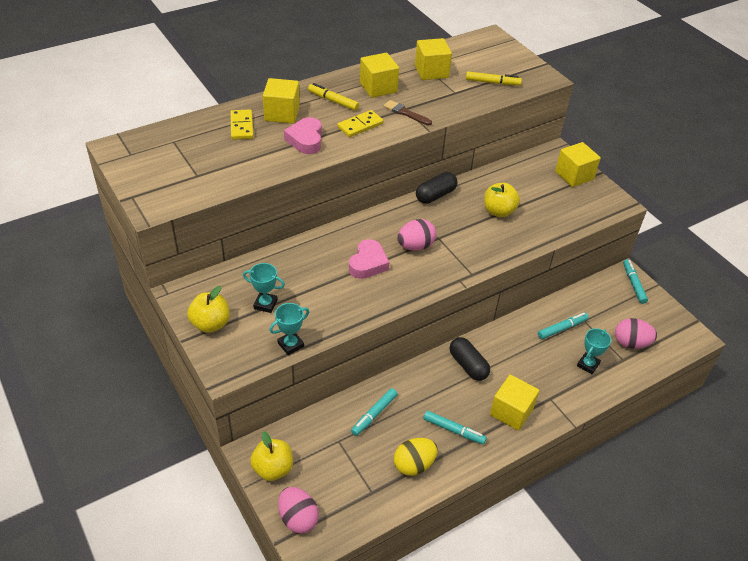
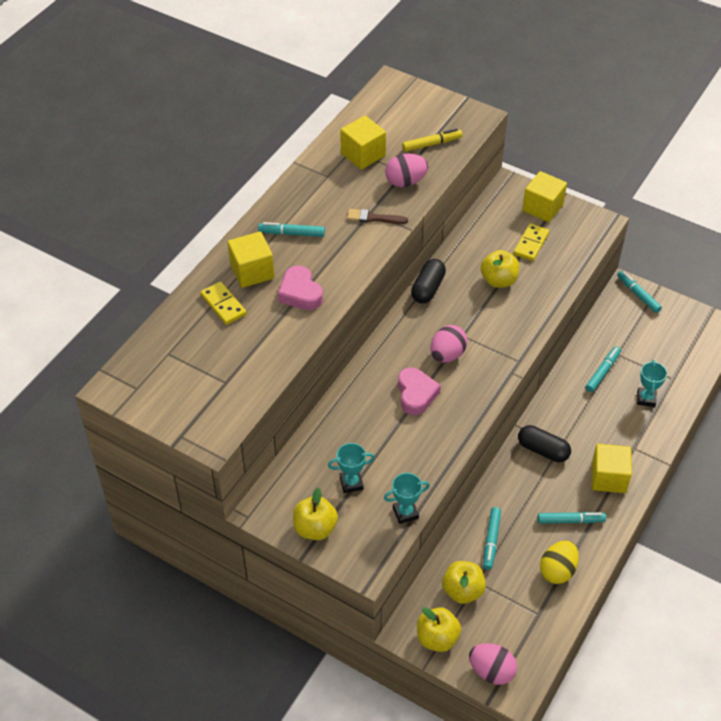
camera: 25 degrees left, 5 degrees up
(290, 345) = (405, 513): turquoise trophy -> turquoise trophy turned 45 degrees clockwise
(321, 442) = (462, 591): none -> yellow apple
(333, 101) = (292, 233): yellow marker -> turquoise marker
(360, 125) = (341, 252): yellow domino -> yellow domino (531, 244)
(378, 87) = (324, 197): yellow cube -> none
(631, 343) = (670, 359): pink egg -> pink egg (405, 182)

